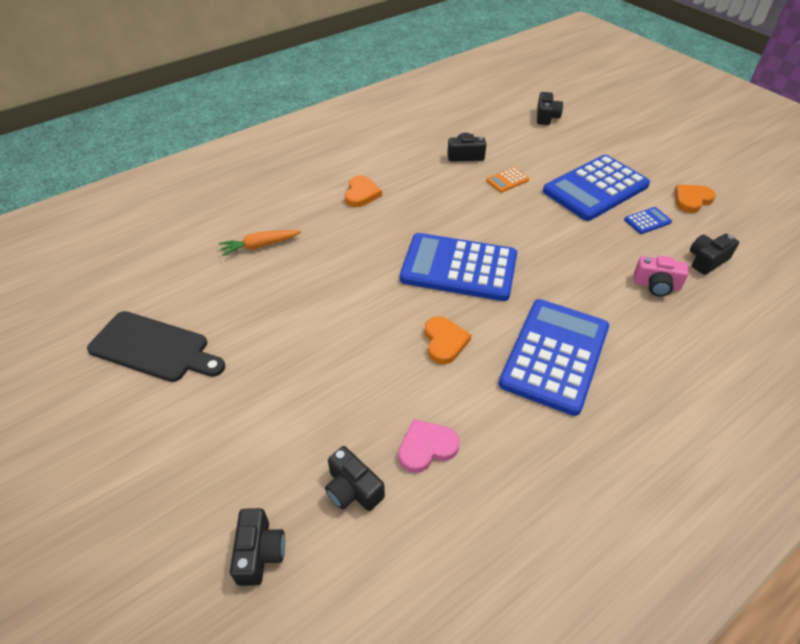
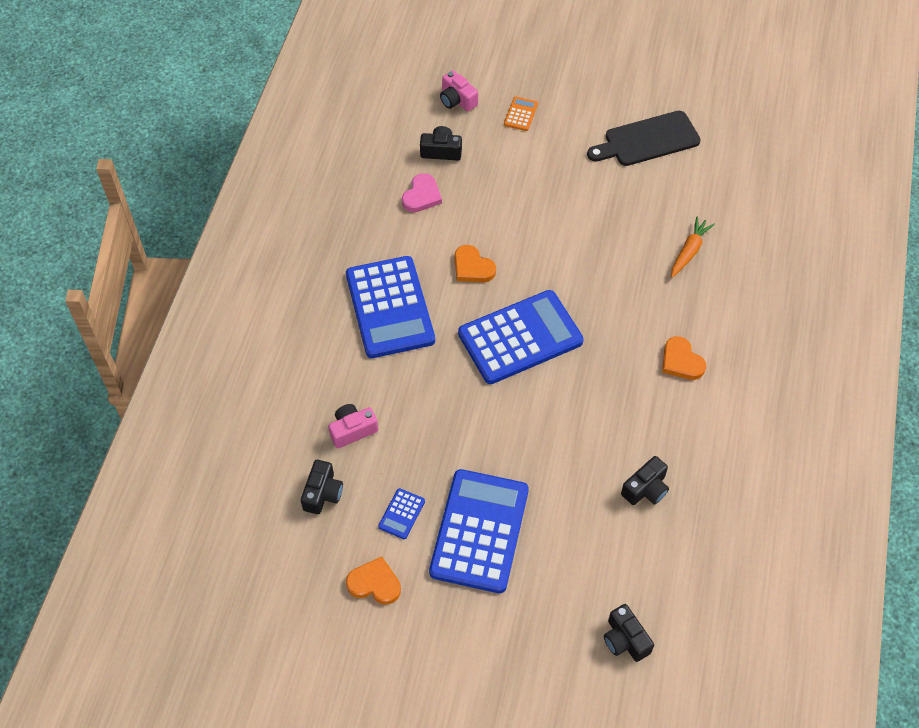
camera: 140 degrees right, 10 degrees up
(259, 552) = (457, 100): black camera -> pink camera
(507, 180) = (572, 479): orange calculator -> orange calculator (521, 114)
(691, 200) = (374, 583): orange heart -> orange heart turned 90 degrees counterclockwise

